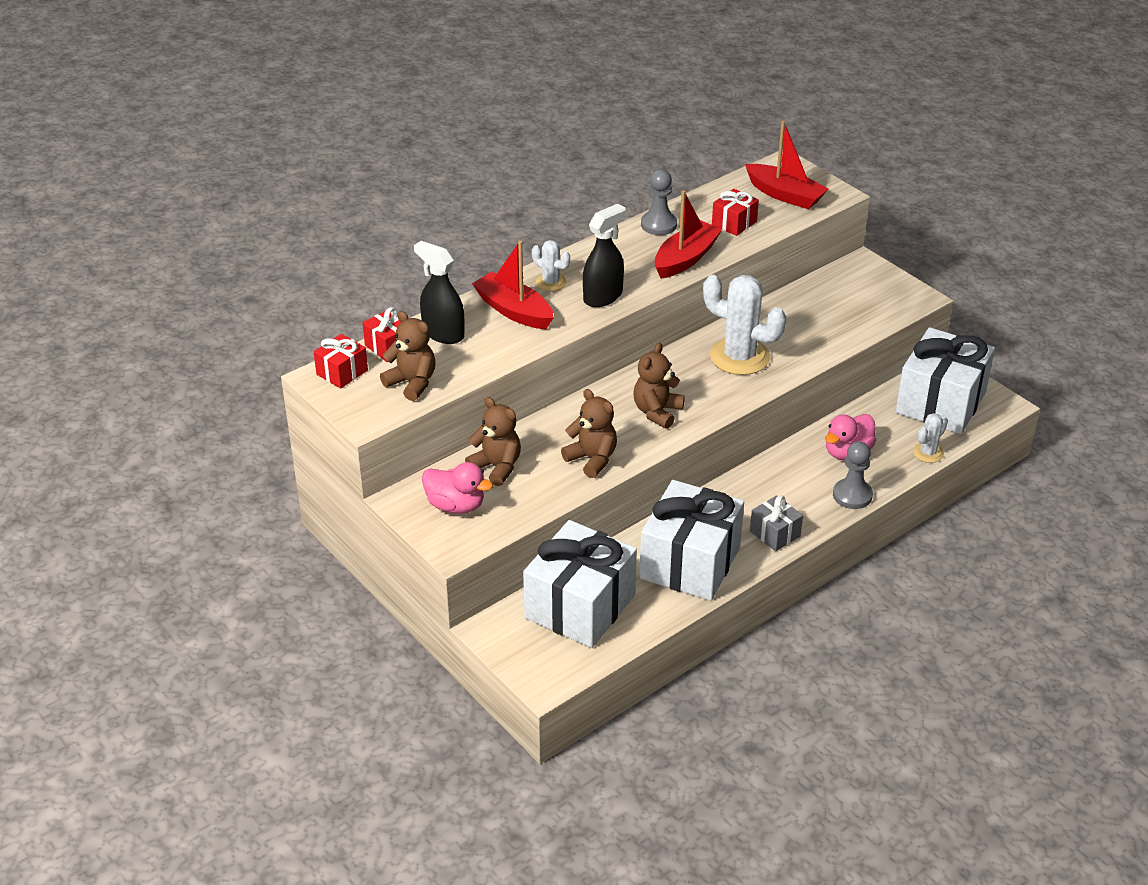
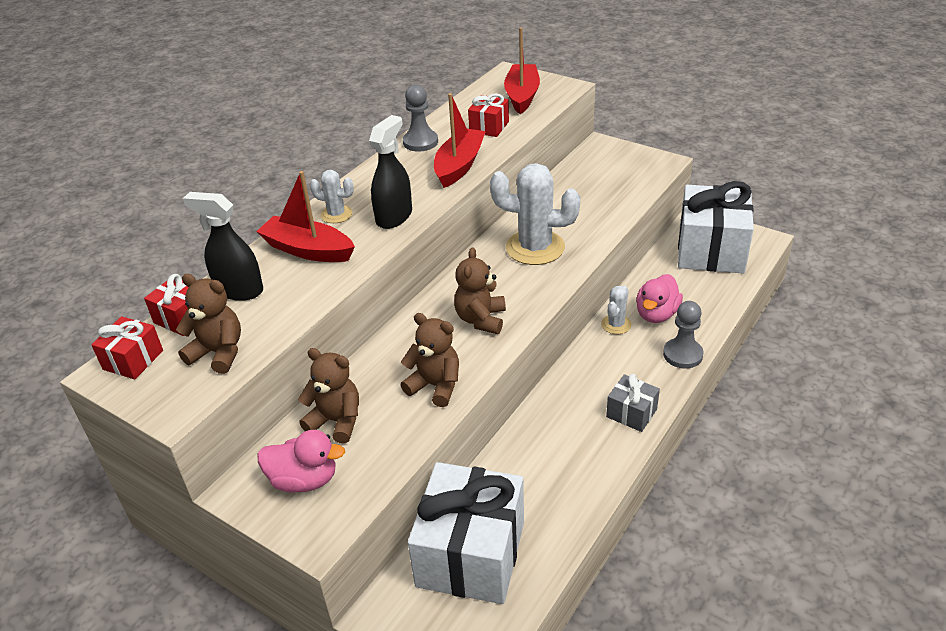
camera: 15 degrees left, 0 degrees up
(690, 562) = (564, 468): white gift -> none
(785, 195) = (522, 96): red boat -> red boat turned 105 degrees counterclockwise
(928, 453) = (726, 297): white cactus -> white cactus (616, 324)

